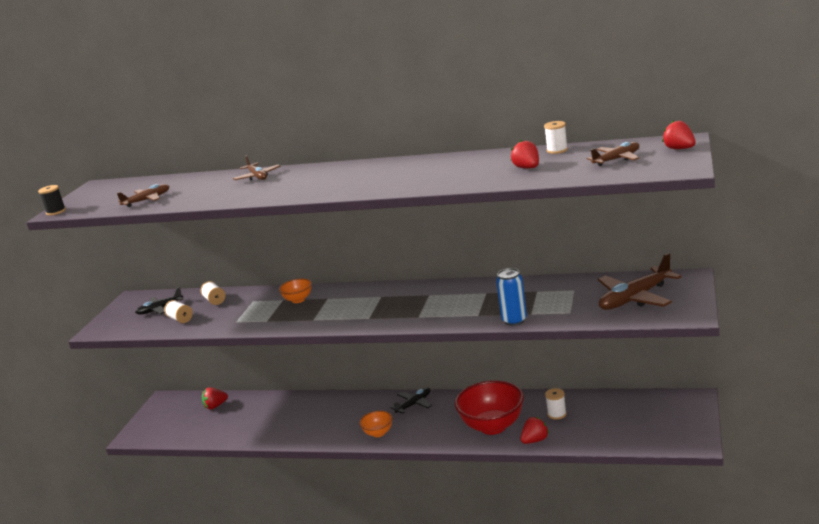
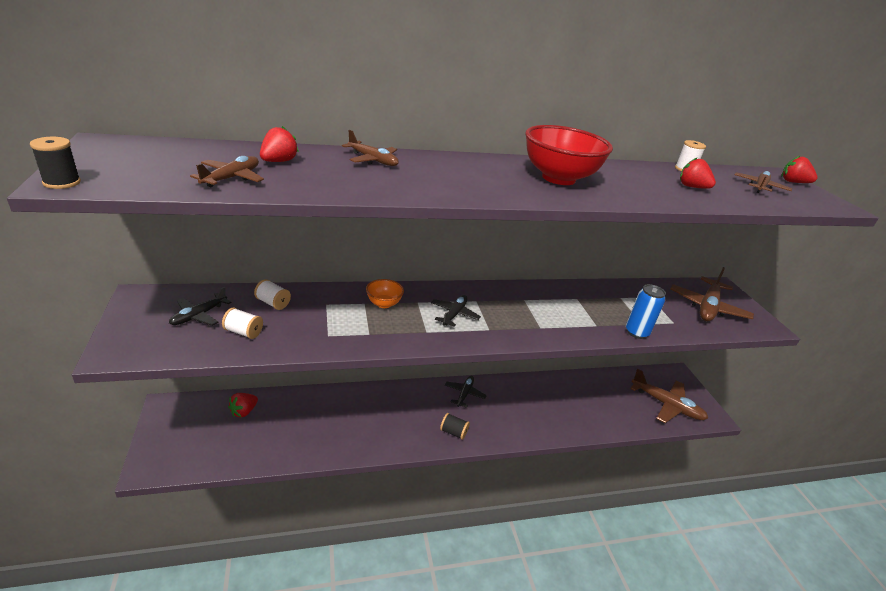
camera: 35 degrees left, 10 degrees up
(350, 307) = (454, 314): none -> black plane
(378, 433) = (453, 432): orange bowl -> black spool
(493, 426) = (552, 414): red bowl -> red bowl (558, 178)
(535, 440) = (598, 426): red strawberry -> red strawberry (278, 161)
(557, 414) = (594, 396): white spool -> none
(642, 428) = (666, 405): none -> brown plane

